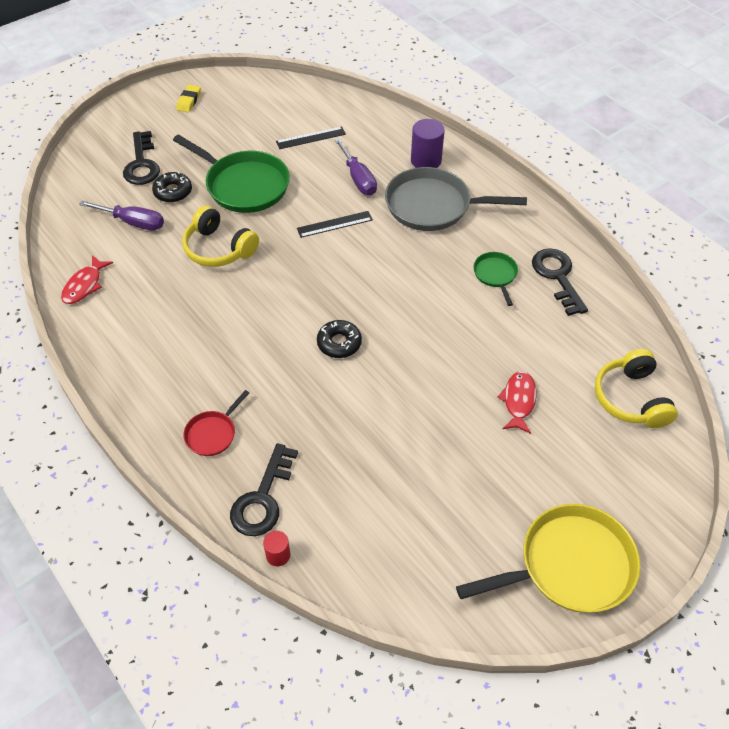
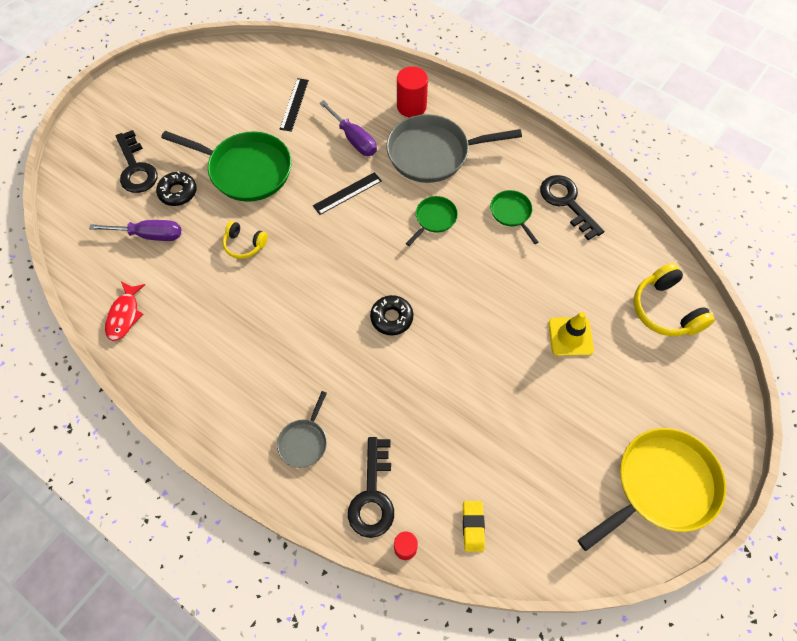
camera: 15 degrees left, 10 degrees up
(189, 101) = (160, 87): yellow eraser -> yellow eraser (473, 526)
(213, 434) = (304, 442): red pan -> grey pan
(218, 249) = (244, 245): yellow headphones -> yellow headphones, size x0.60
(311, 138) = (294, 104): black ruler -> black ruler turned 45 degrees counterclockwise
(413, 264) = (434, 219): none -> green pan
(426, 160) = (411, 106): purple cylinder -> red cylinder
(518, 401) = (570, 336): red fish -> yellow traffic cone

